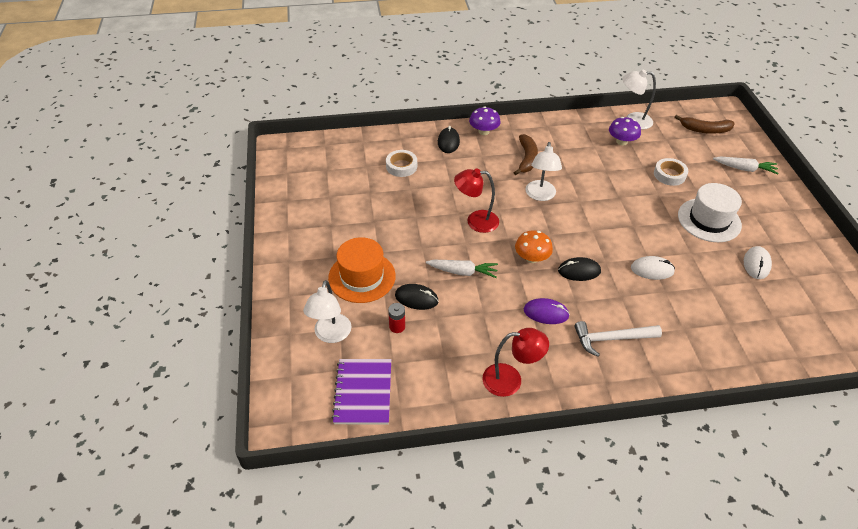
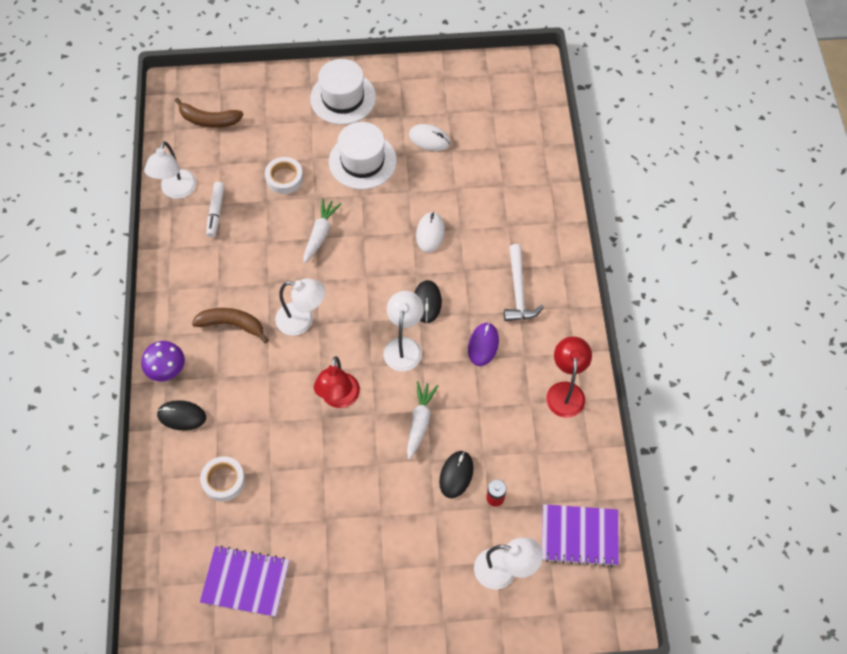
camera: 85 degrees left, 15 degrees up
(326, 184) = (245, 582): none -> purple notebook
(362, 277) = (419, 535): orange hat -> none
(531, 258) = (404, 346): orange mushroom -> white lamp
(621, 141) = (216, 212): purple mushroom -> white marker
(705, 130) = (209, 120): brown banana -> brown banana turned 90 degrees clockwise
(744, 169) = (285, 103): white carrot -> white carrot (320, 234)
(770, 203) = (343, 98): none -> white hat

